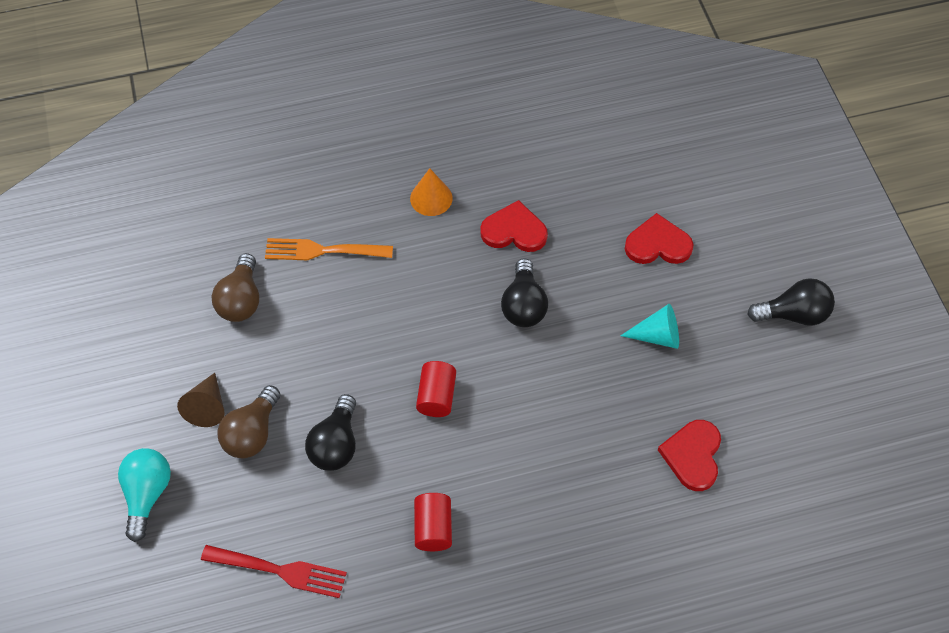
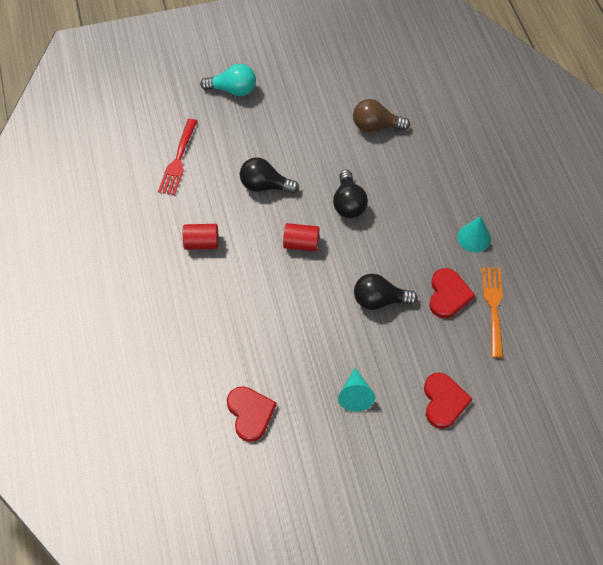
camera: 90 degrees right, 0 degrees up
(207, 407) = (293, 114): brown cone -> none
(252, 433) = (274, 139): brown light bulb -> none
(323, 250) = (420, 171): orange fork -> orange fork (493, 307)
(431, 198) = (474, 238): orange cone -> turquoise cone
(692, 455) = (250, 413): red heart -> red heart turned 60 degrees clockwise
(793, 314) = (380, 506): black light bulb -> black light bulb (348, 203)

